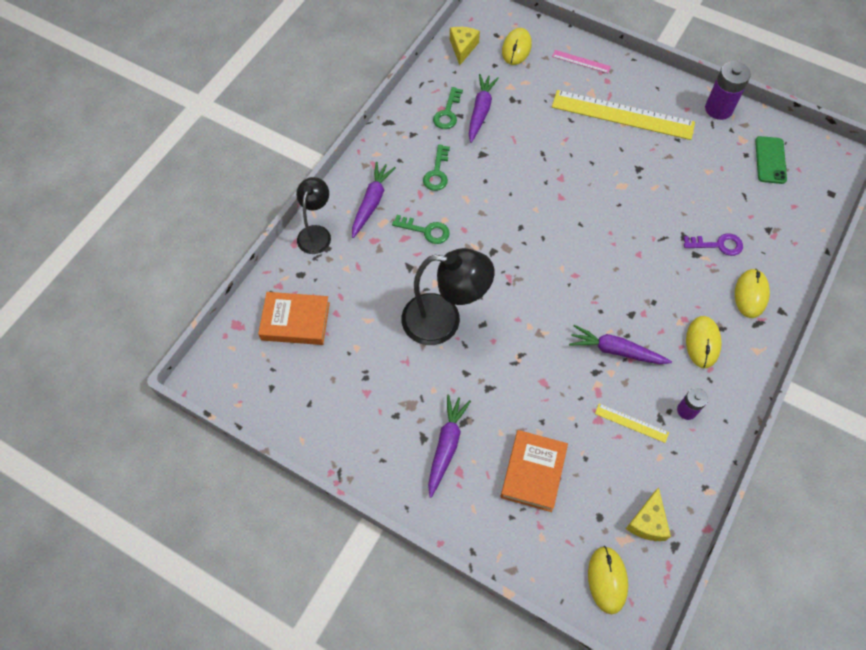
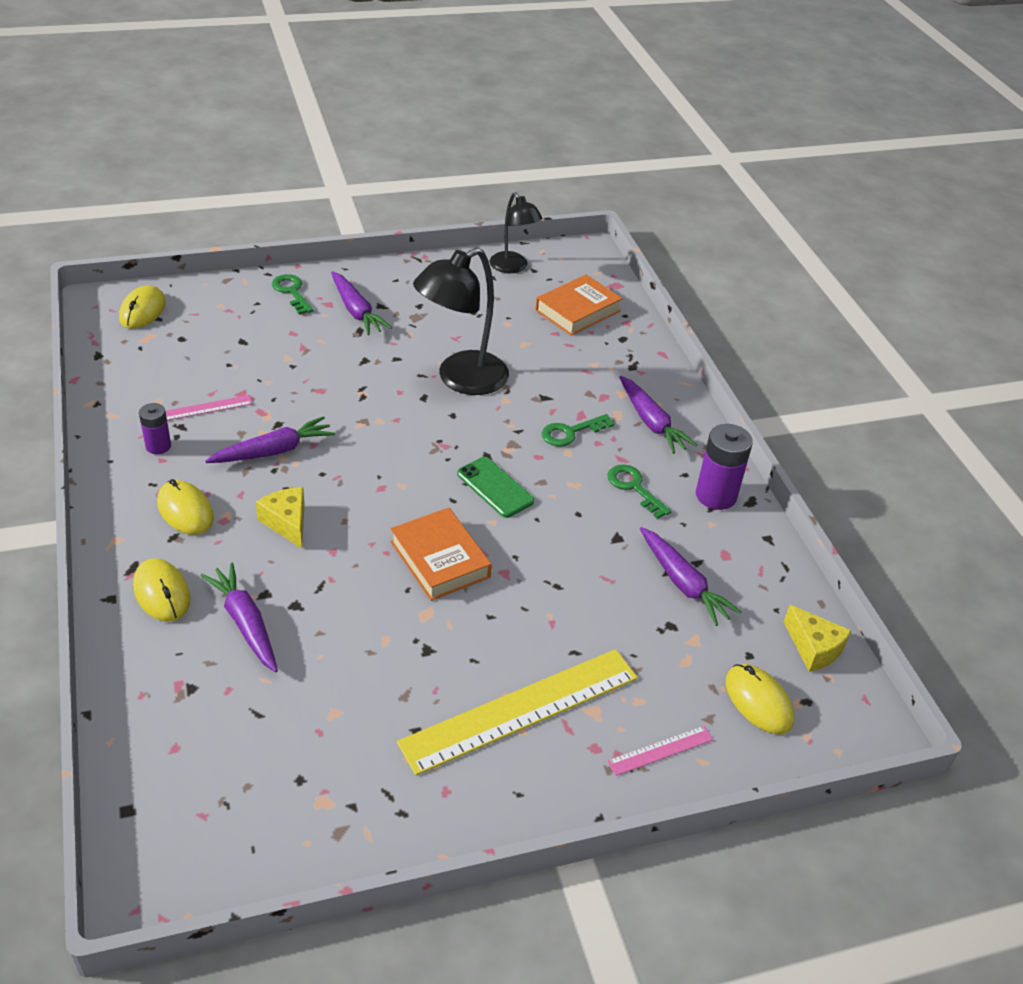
camera: 130 degrees right, 20 degrees down
(316, 233) = (657, 371): black lamp -> black lamp (513, 267)
(447, 113) = (712, 555): green key -> green key (291, 292)
(533, 472) = (266, 333): orange book -> orange book (440, 559)
(607, 580) = (142, 310): yellow mouse -> yellow mouse turned 60 degrees clockwise
(631, 423) = (207, 408): yellow ruler -> pink ruler
(647, 522) = (135, 356): yellow cheese -> yellow cheese (287, 522)
(718, 109) = (400, 828): purple battery -> purple battery (716, 495)
(718, 245) = (245, 623): purple key -> purple carrot
(770, 160) = (257, 797): green phone -> green phone (495, 487)

